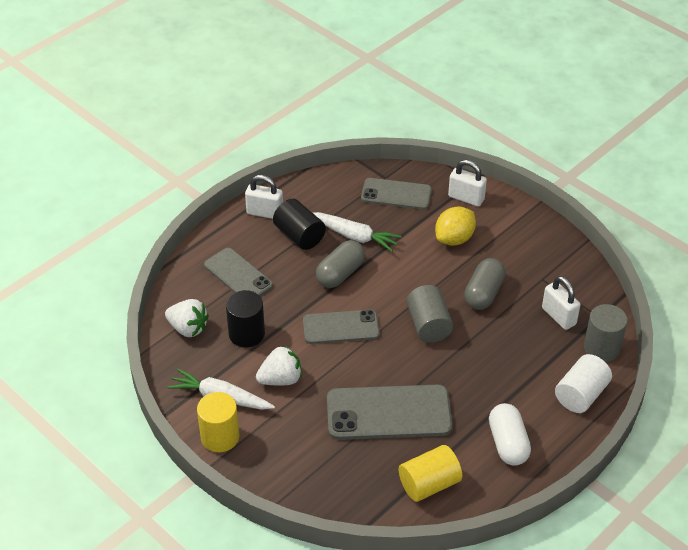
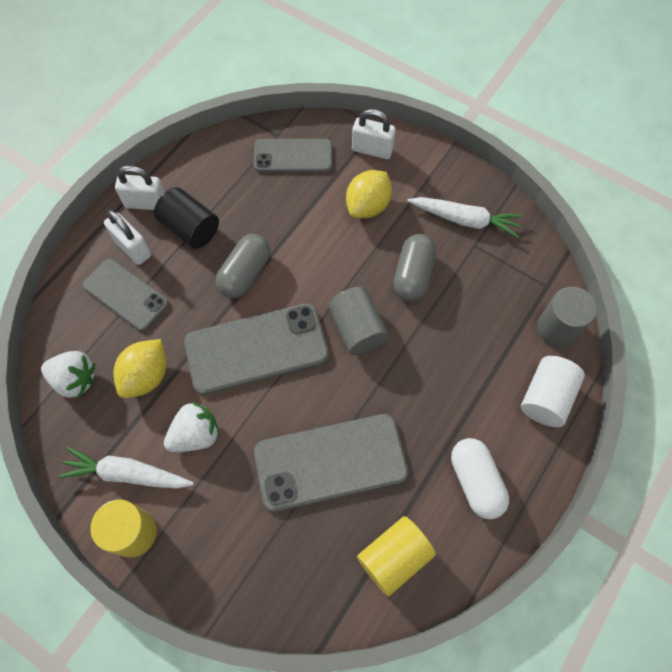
camera: 10 degrees left, 20 degrees up
(246, 334) = (146, 376): black cylinder -> yellow lemon
(341, 327) = (256, 348): grey phone -> grey phone, size x1.55
(354, 236) = (253, 219): white carrot -> white carrot (465, 220)
(558, 316) = (502, 293): white padlock -> white padlock (133, 248)

